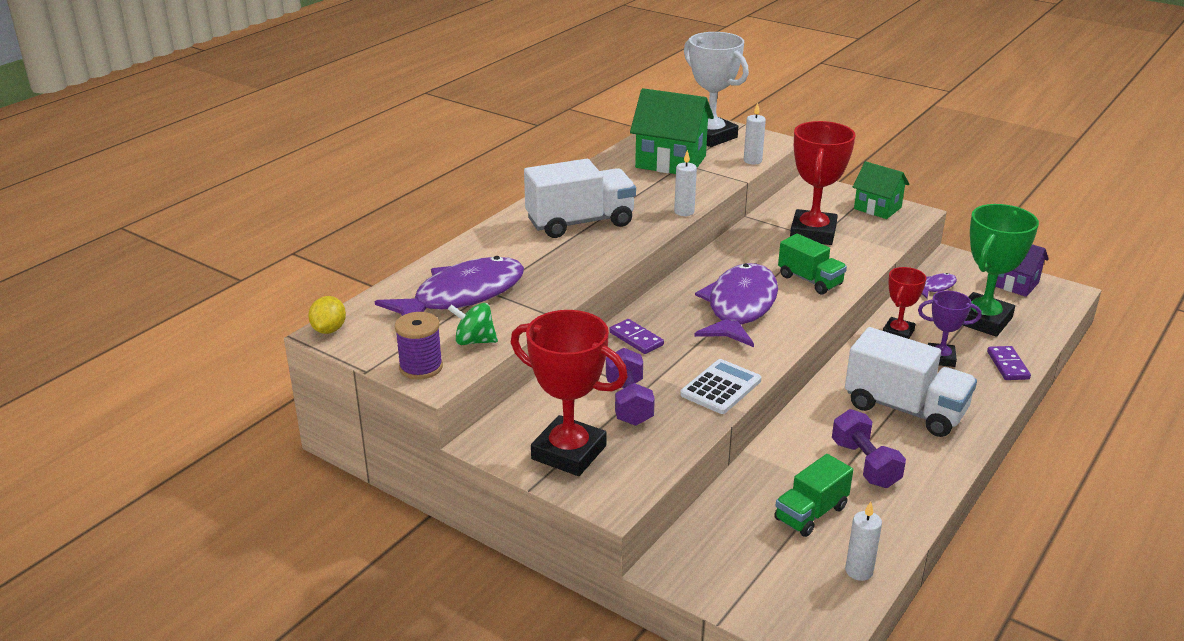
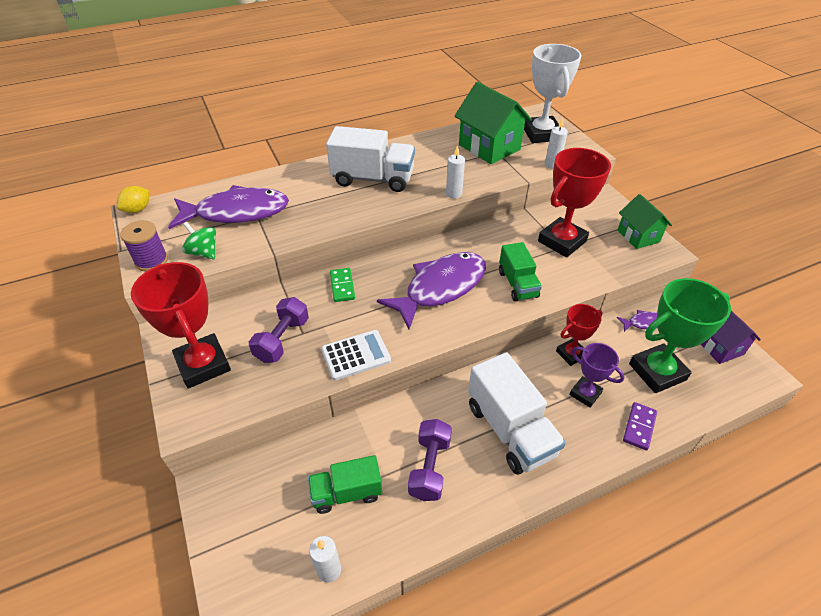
camera: 30 degrees right, 15 degrees up
(636, 339) = (342, 286): purple domino -> green domino

